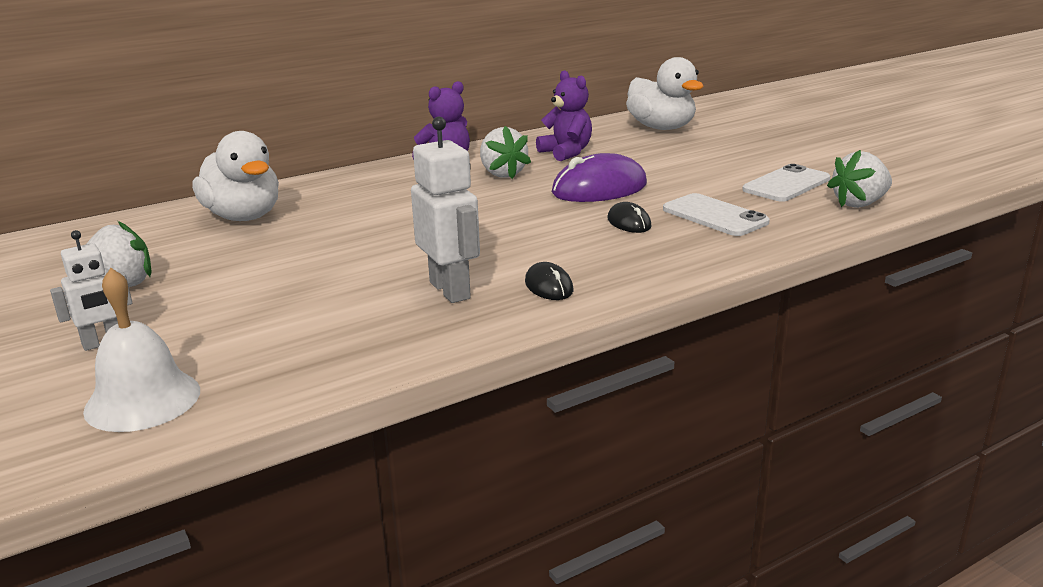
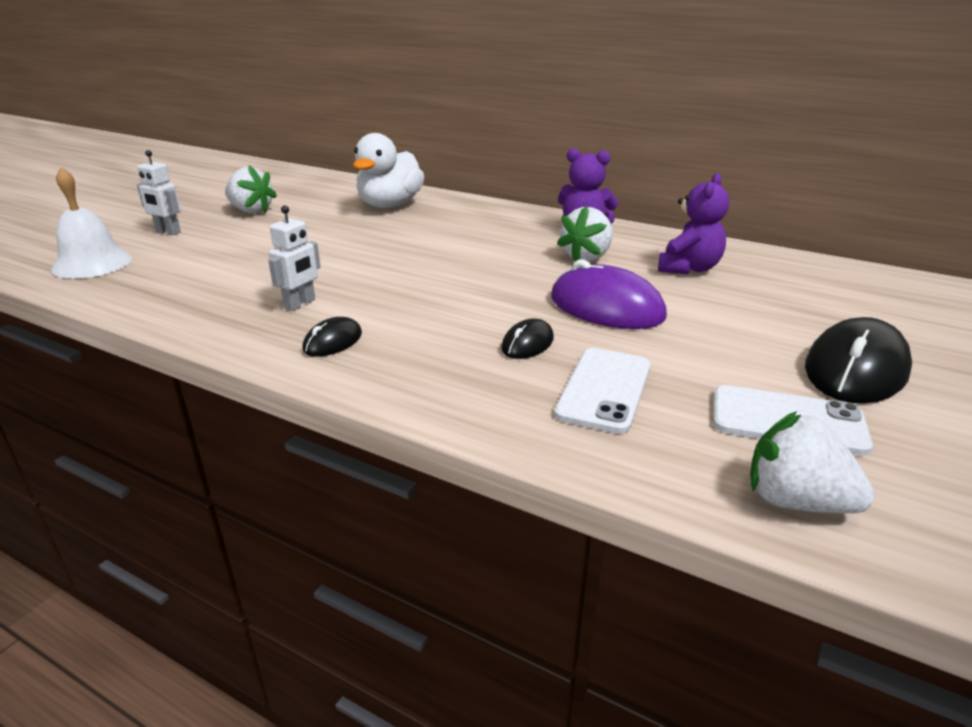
camera: 60 degrees right, 5 degrees up
(450, 290) = (300, 304): white robot -> white robot, size x0.62
(661, 128) = (861, 295): white duck -> none
(747, 156) = (856, 369): none -> black mouse

